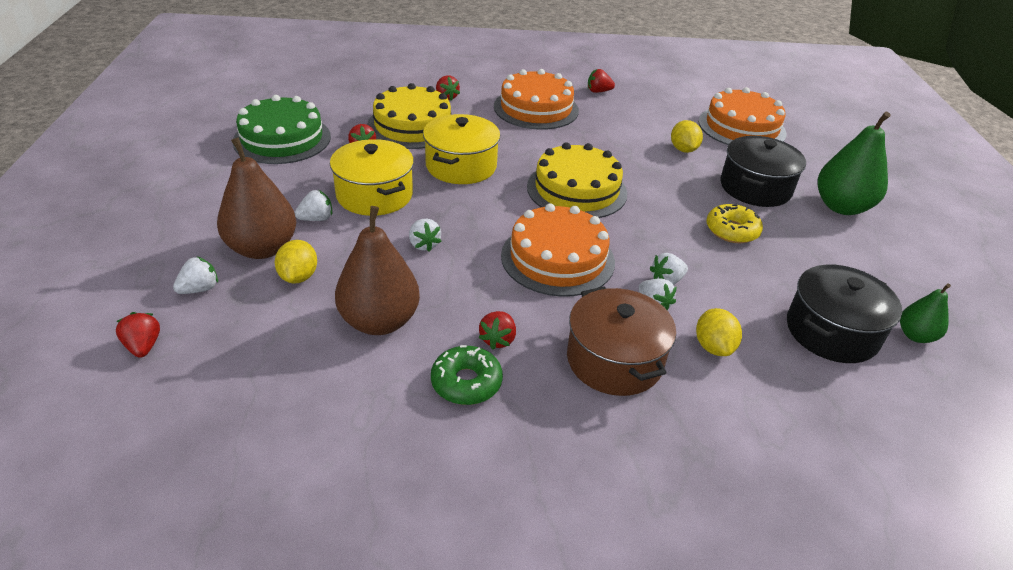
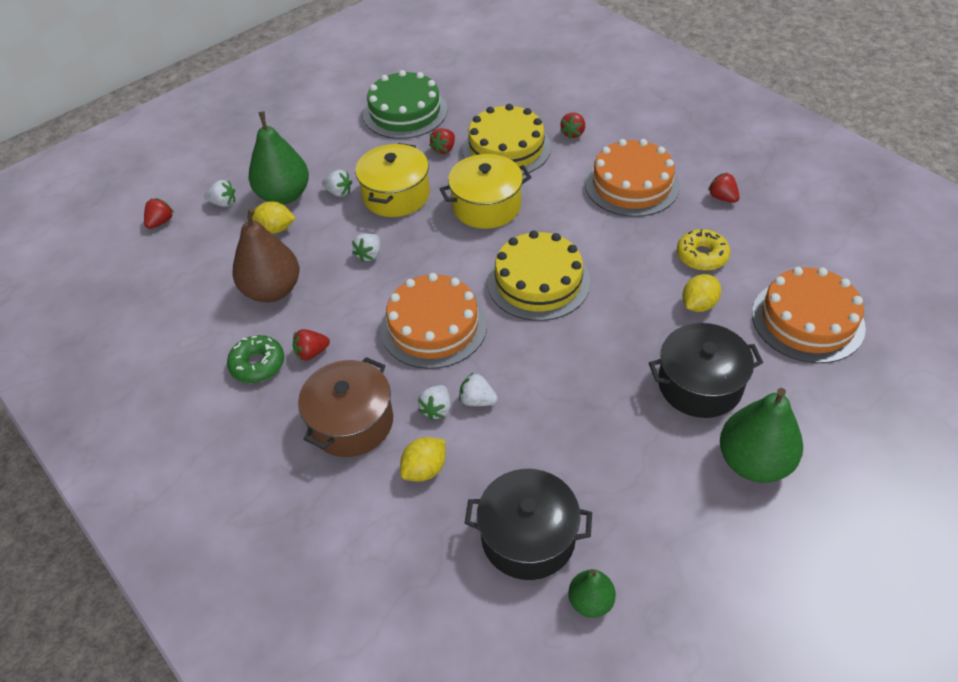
camera: 55 degrees right, 10 degrees up
(262, 248) = (284, 195): brown pear -> green pear
(299, 276) = (275, 229): yellow lemon -> yellow lemon turned 45 degrees clockwise
(732, 230) = (602, 403): yellow donut -> yellow donut (702, 256)

